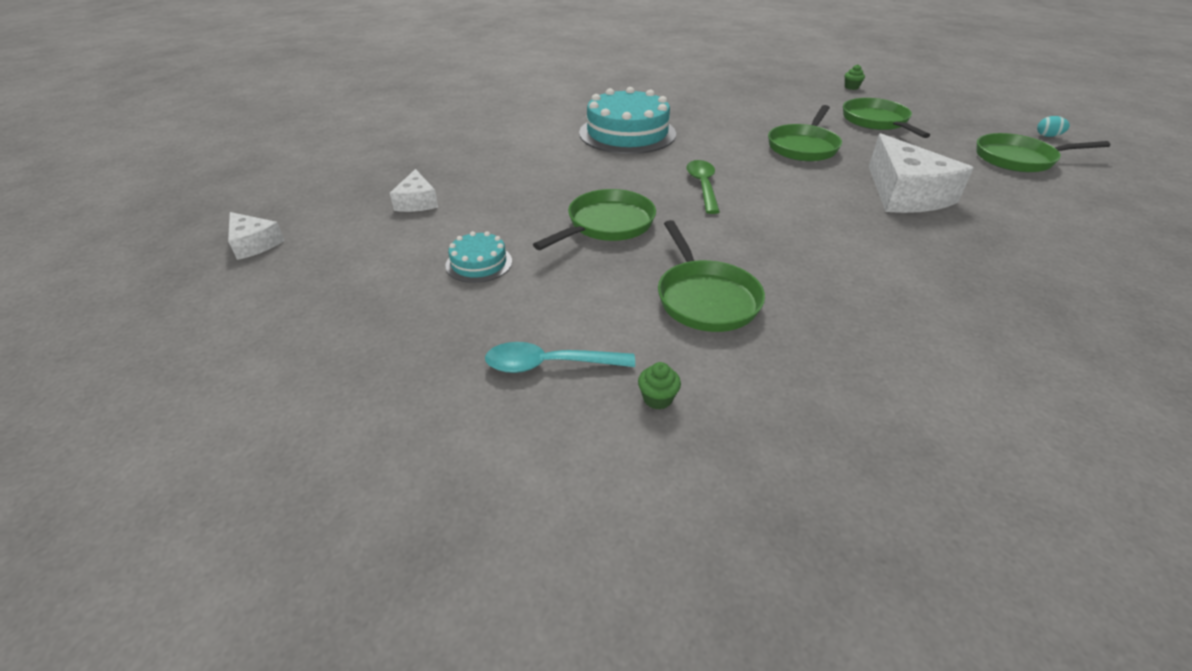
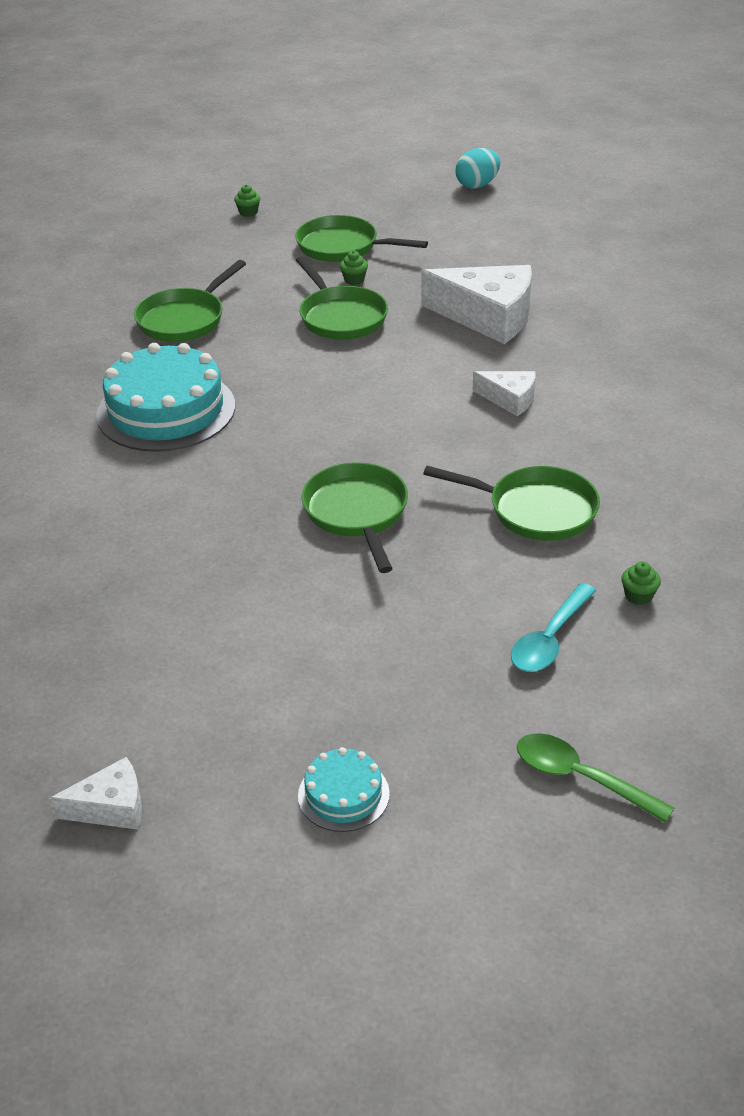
camera: 55 degrees left, 0 degrees up
(417, 202) = (152, 636): white cheese -> white cheese (509, 399)
(479, 263) = (344, 629): turquoise cake -> turquoise cake (343, 794)
(702, 186) = (348, 418): green spoon -> green spoon (580, 778)
(850, 137) = (354, 280): none -> green cupcake
(1018, 159) = (497, 226): green pan -> green pan (184, 319)
(1047, 136) = (477, 185): turquoise egg -> turquoise egg, size x1.69

